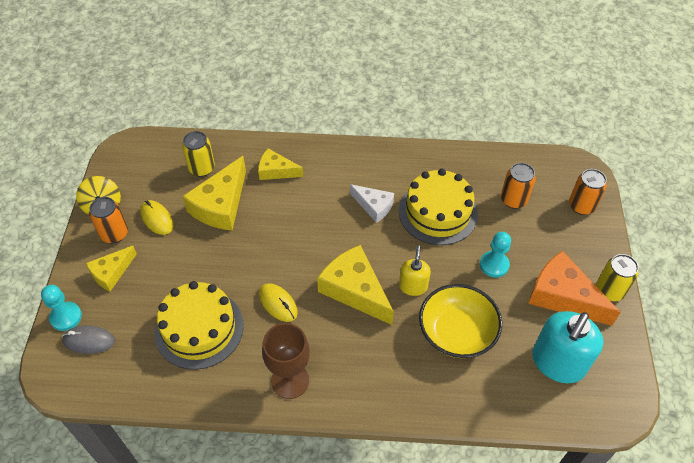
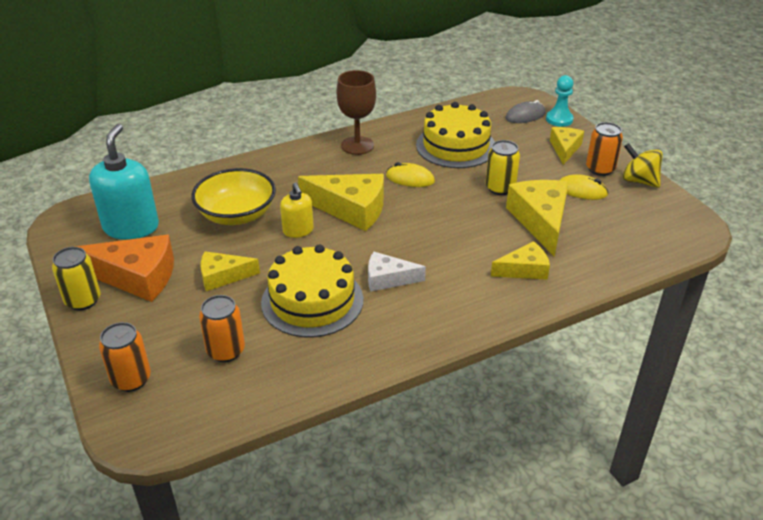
camera: 150 degrees right, 15 degrees down
(201, 168) = (600, 241): yellow can -> yellow can (500, 188)
(494, 265) = (223, 276): turquoise pawn -> yellow cheese

